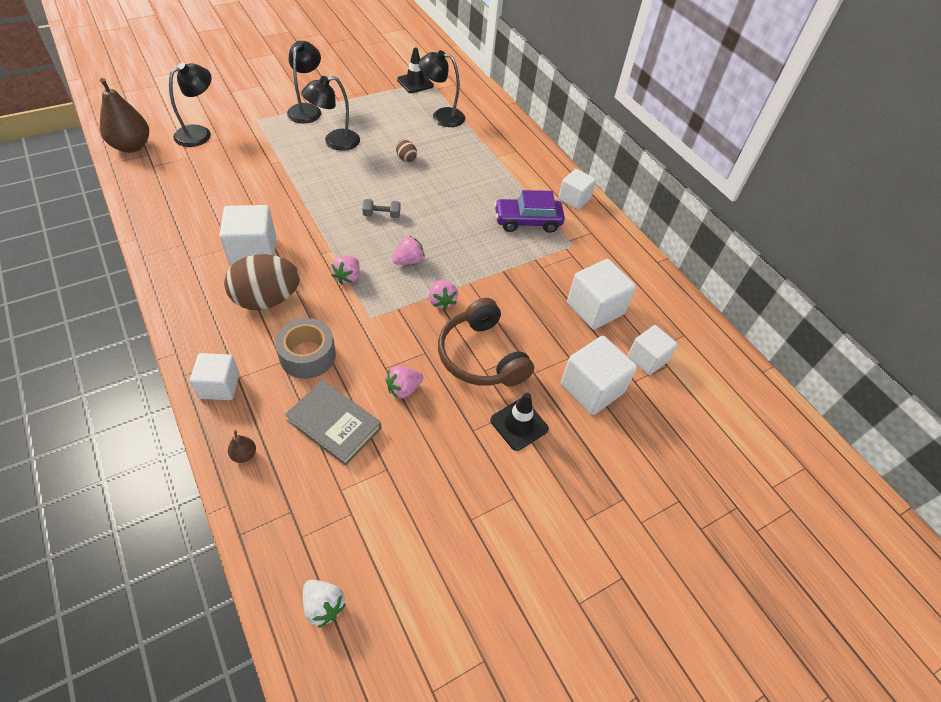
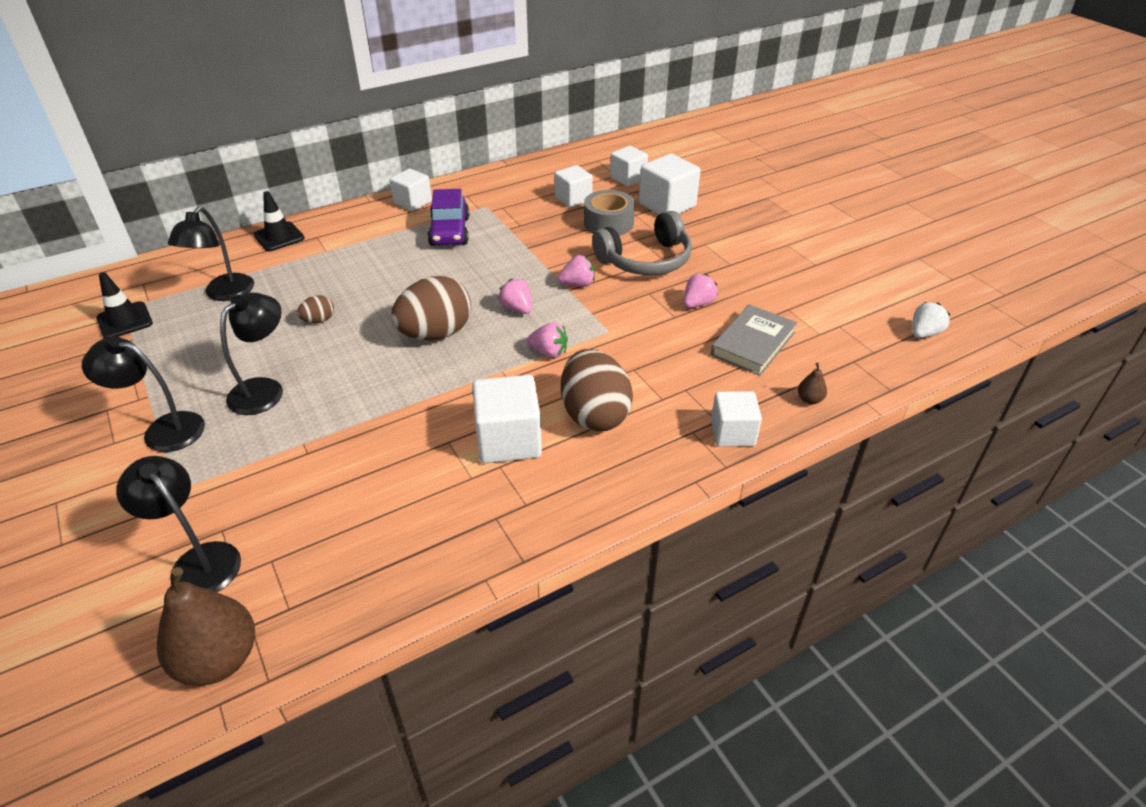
camera: 85 degrees left, 10 degrees down
(307, 355) = (672, 371): grey tape -> grey tape (608, 223)
(335, 142) = (264, 389): black lamp -> black lamp turned 120 degrees counterclockwise
(381, 215) = (435, 334): grey dumbbell -> brown egg
(403, 389) = (697, 304): pink strawberry -> pink strawberry turned 105 degrees counterclockwise
(481, 356) = (645, 260): brown headphones -> grey headphones
(519, 424) = (716, 241): black traffic cone -> black traffic cone (279, 237)
(595, 308) = (573, 199): white cube -> white cube, size x0.67

